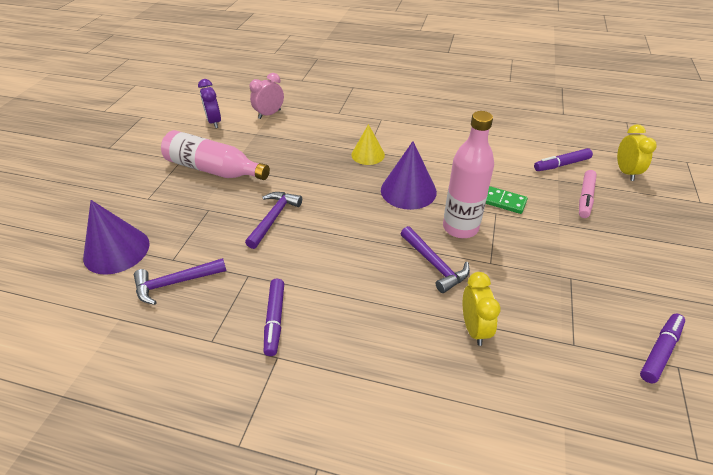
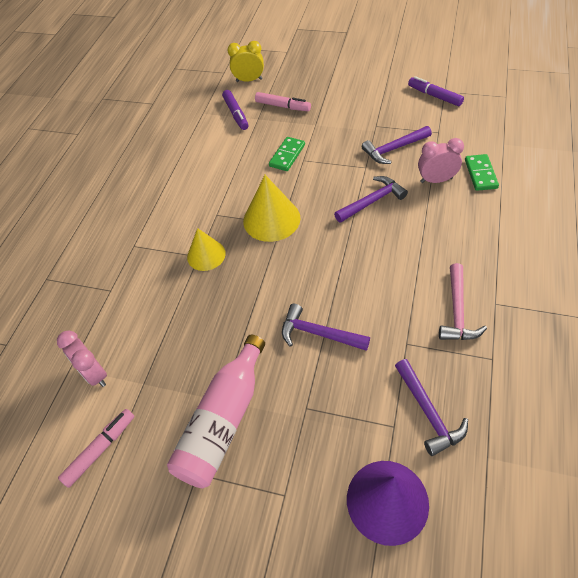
camera: 85 degrees left, 10 degrees up
(214, 122) = (100, 449): purple clock -> pink marker
(274, 320) = (457, 311): purple marker -> pink hammer
(408, 190) = (271, 219): purple cone -> yellow cone
(460, 228) = (324, 183): pink bottle -> none
(474, 328) = (436, 180): yellow clock -> pink clock
(491, 381) = (480, 174): none -> green domino
(528, 292) = (394, 149): none -> purple hammer

